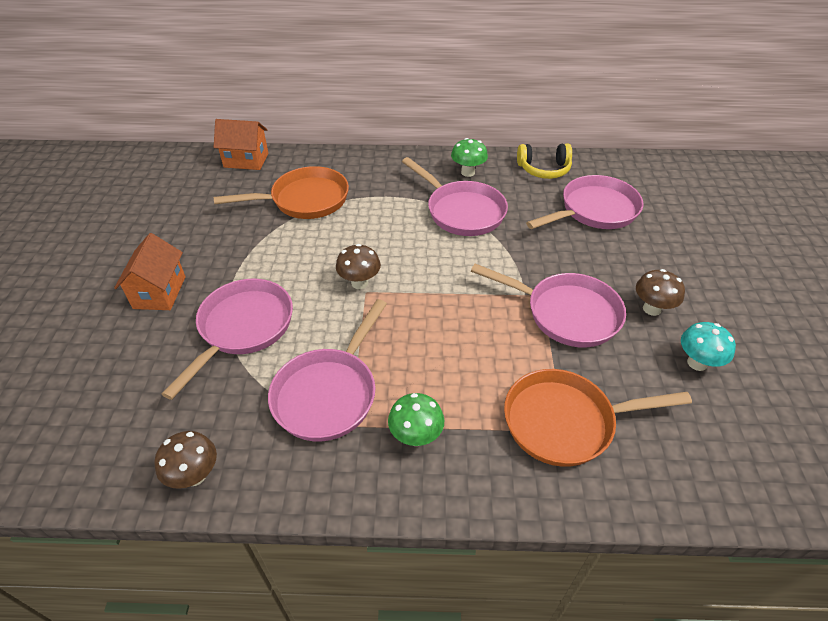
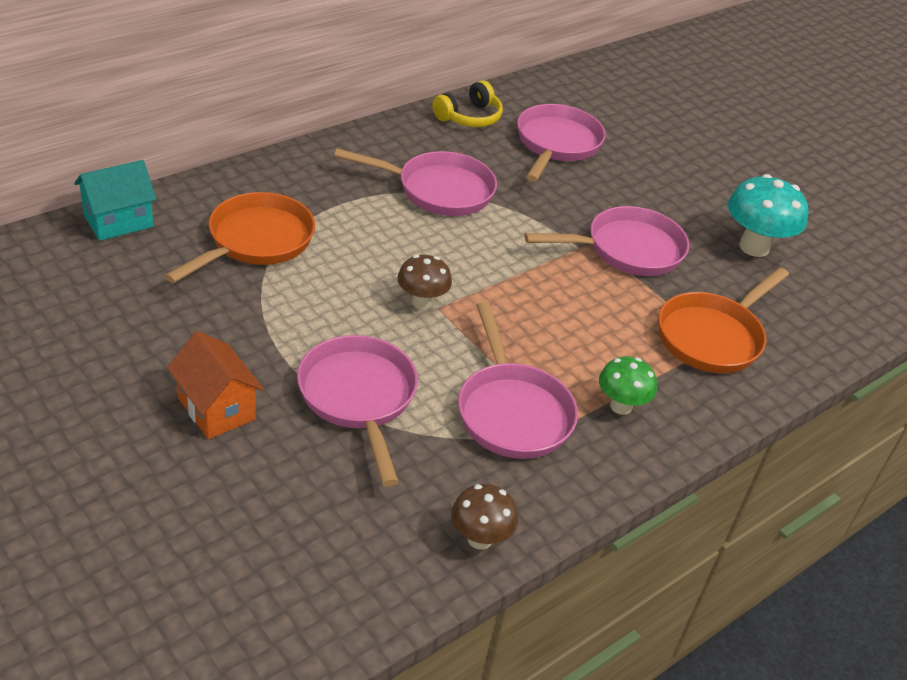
camera: 45 degrees left, 5 degrees down
(246, 160) = (118, 221): orange house -> turquoise house
(468, 172) = (399, 146): green mushroom -> none
(652, 309) = (685, 217): brown mushroom -> none
(697, 363) = (754, 247): turquoise mushroom -> turquoise mushroom, size x1.62

